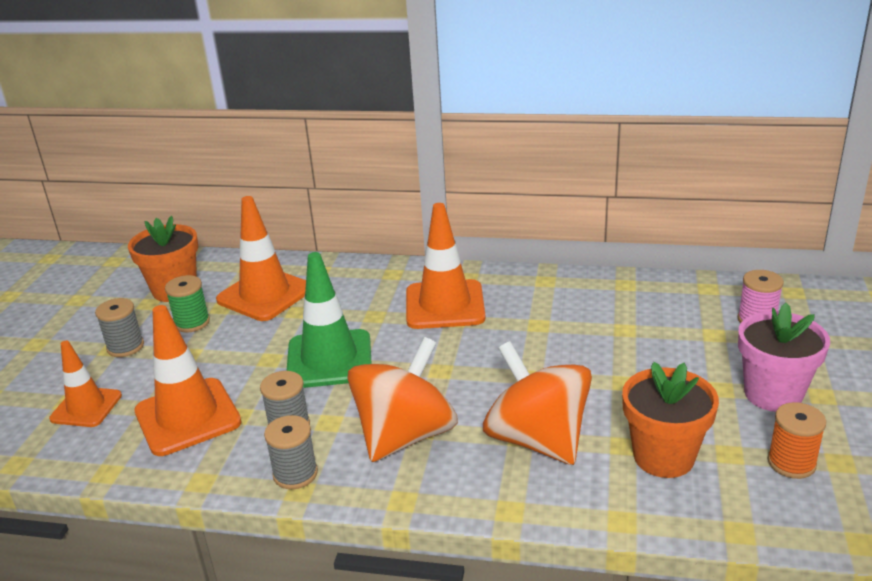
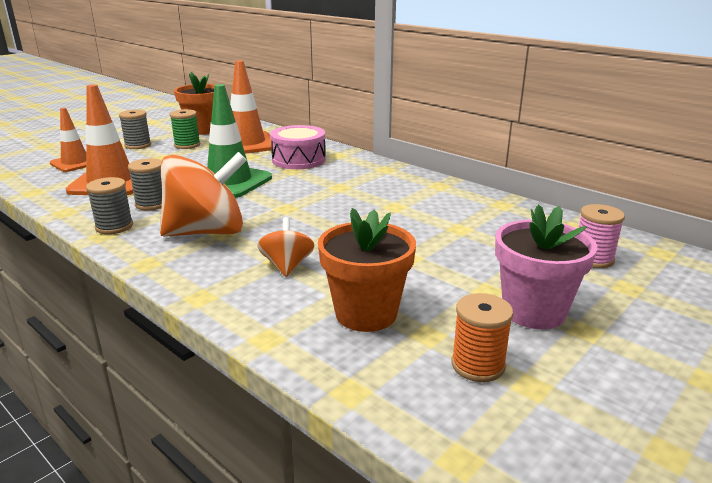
camera: 30 degrees right, 5 degrees down
(360, 297) = (299, 160): none -> pink drum
(445, 305) = (345, 178): orange traffic cone -> none
(537, 439) = (287, 266): orange spinning top -> orange spinning top, size x0.50

